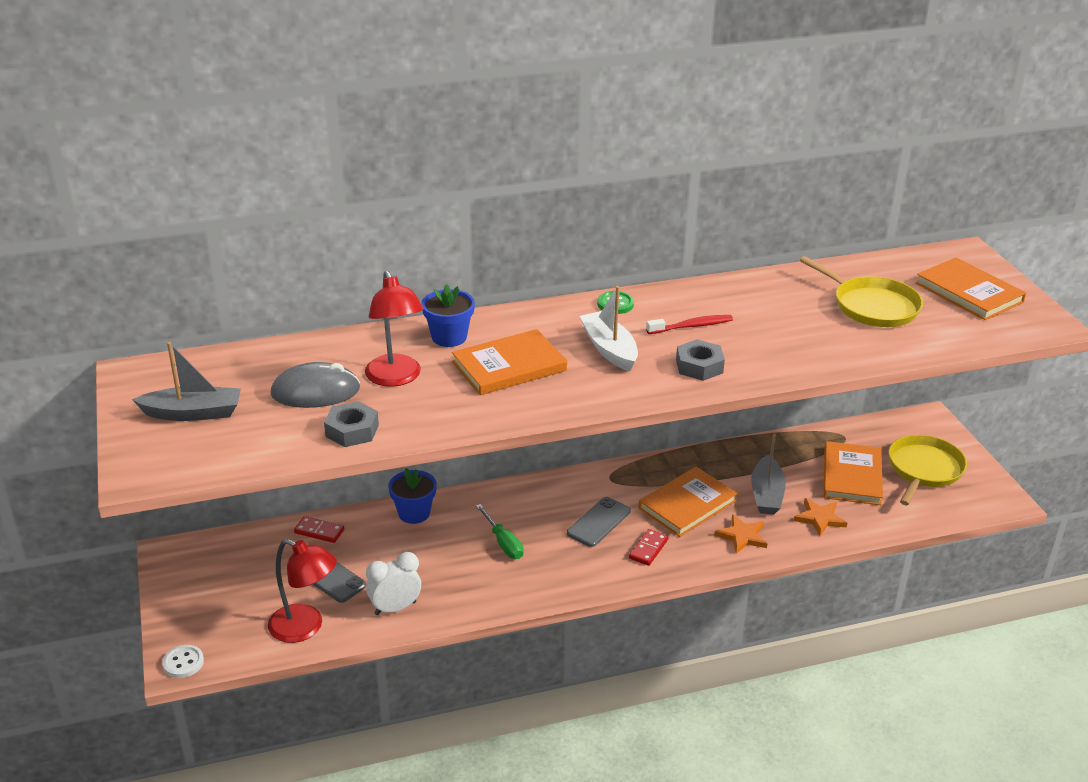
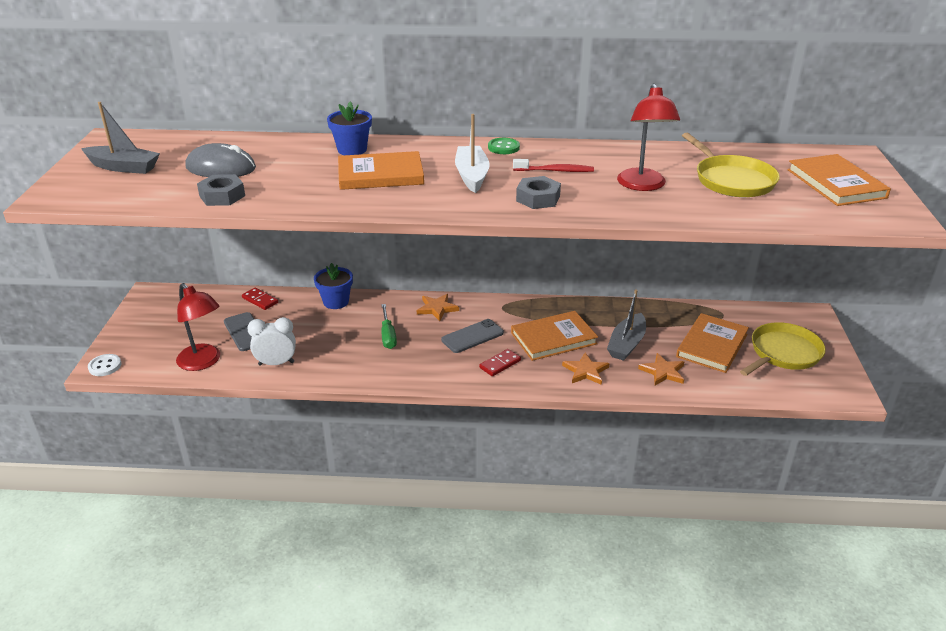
camera: 20 degrees right, 0 degrees up
(396, 378) = (287, 169): red lamp -> red lamp (643, 185)
(538, 496) = (437, 308): none -> orange star

